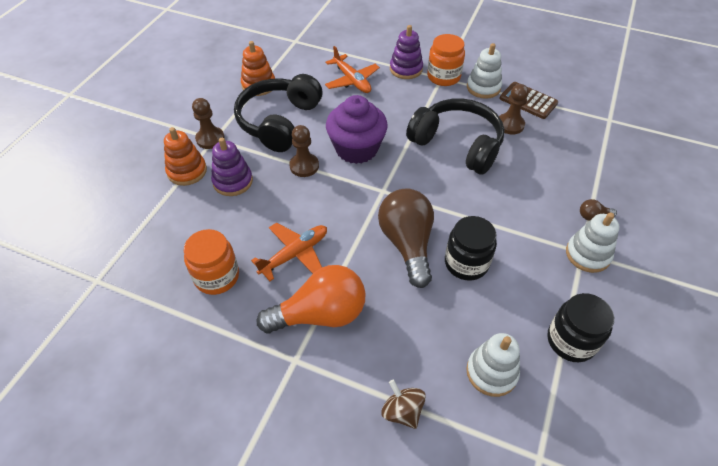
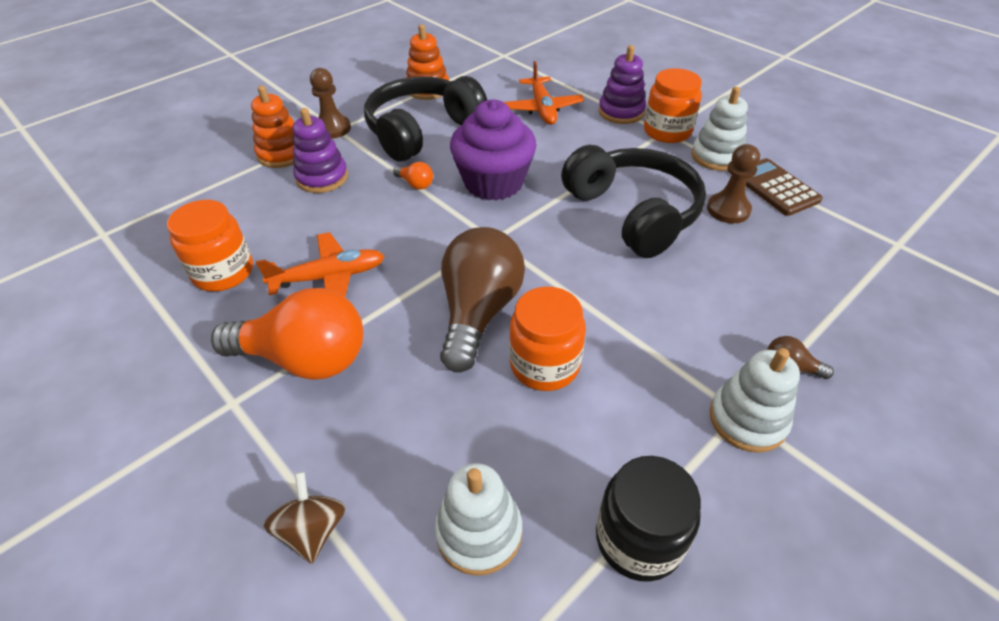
camera: 25 degrees right, 5 degrees down
(304, 166) = (415, 184): brown pawn -> orange light bulb
(466, 263) = (544, 364): black jar -> orange jar

